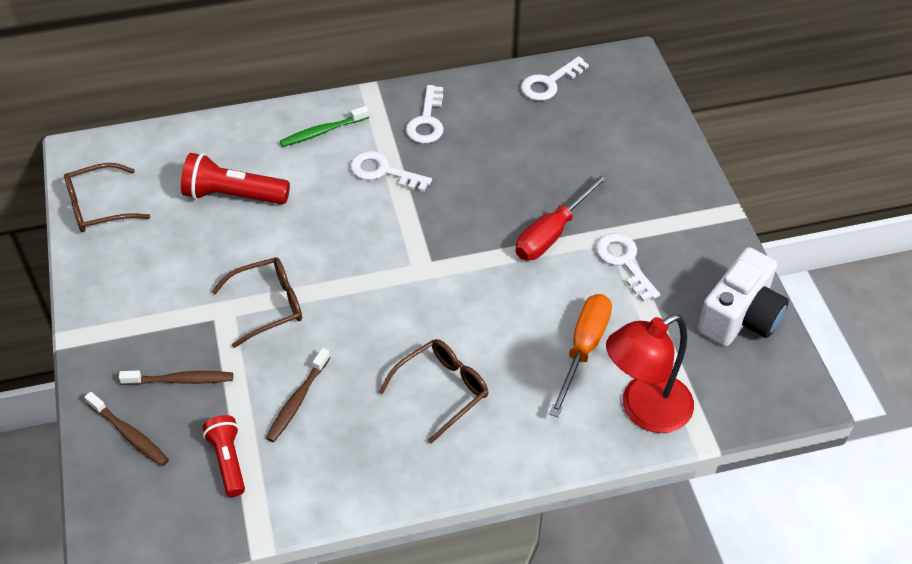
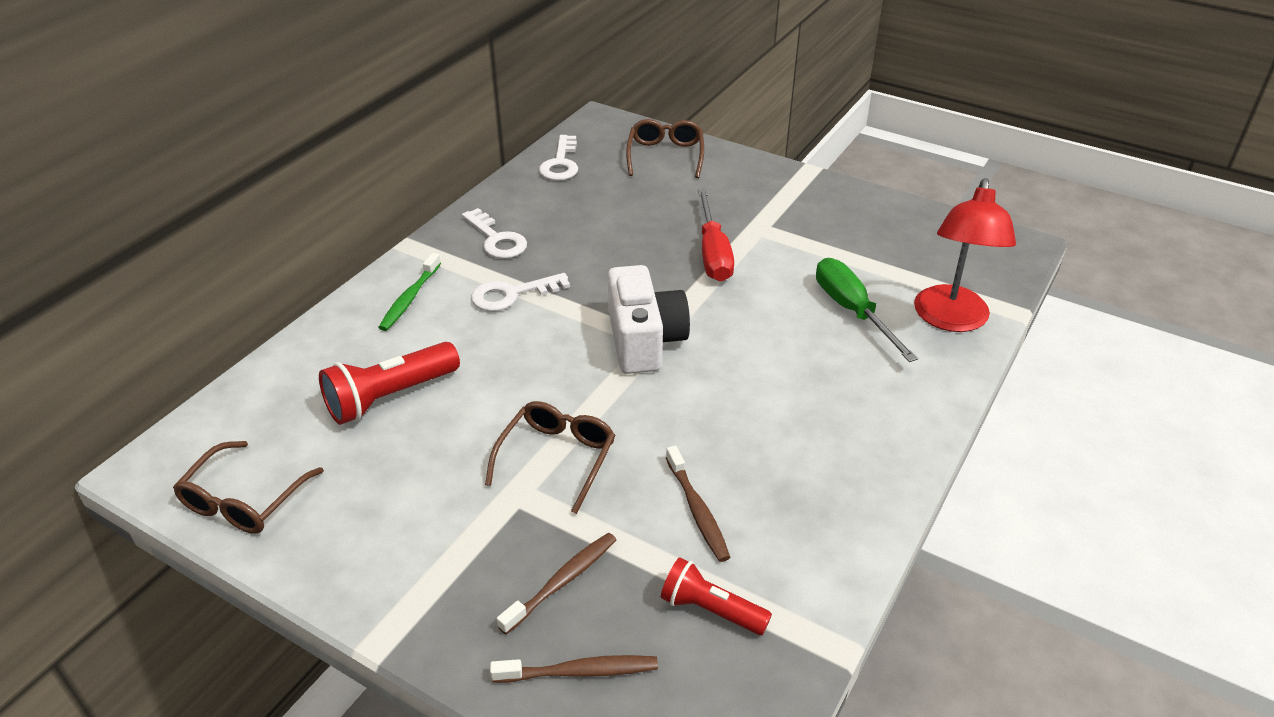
camera: 45 degrees left, 10 degrees down
(442, 390) = (800, 411): brown glasses -> brown glasses (665, 155)
(583, 349) = (852, 311): orange screwdriver -> green screwdriver
(624, 262) = (791, 240): white key -> none
(740, 317) = (913, 224): white camera -> white camera (644, 341)

